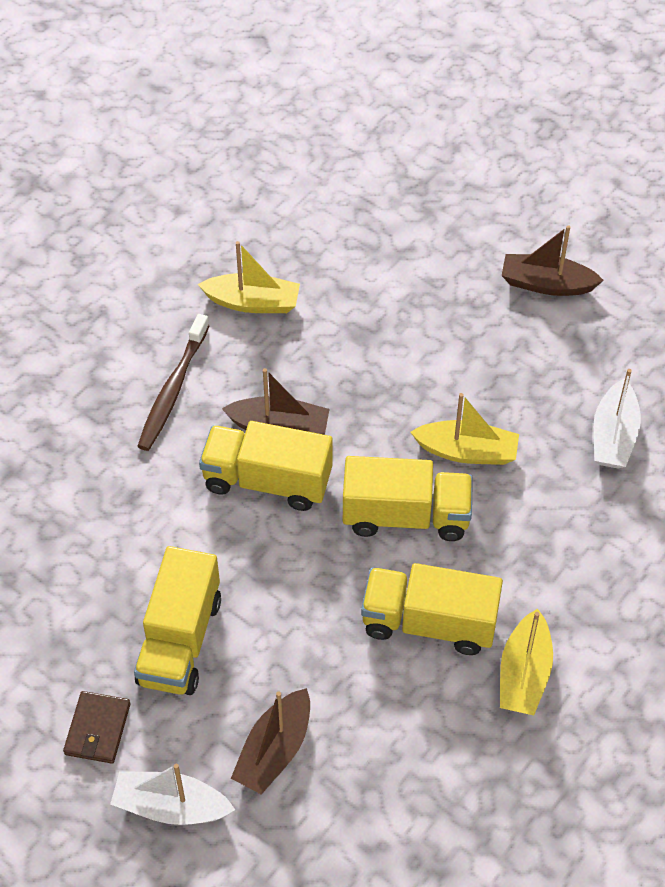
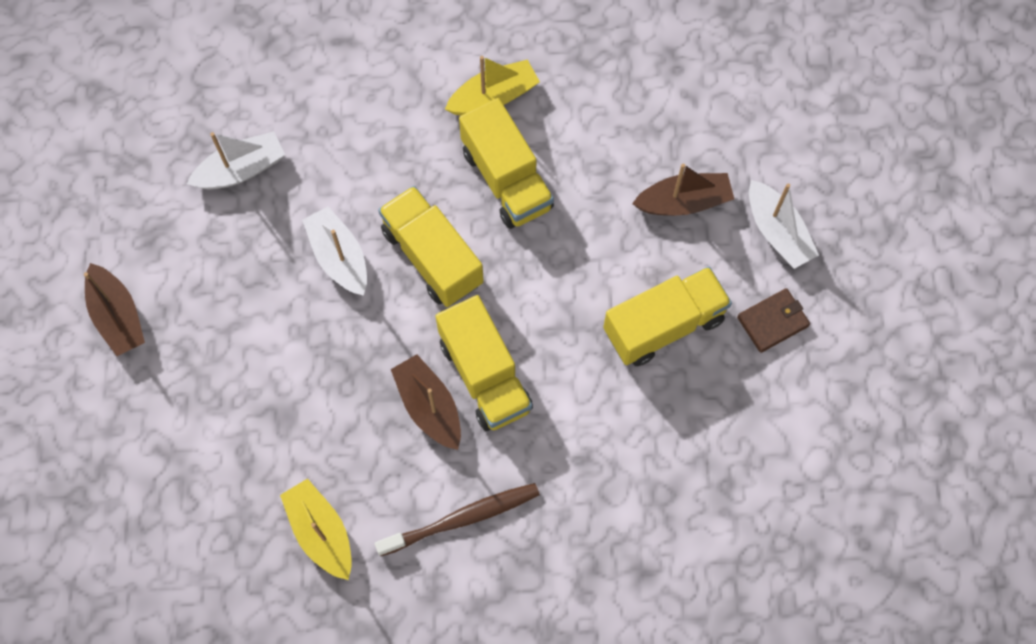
camera: 130 degrees left, 15 degrees up
(467, 451) = (339, 257): yellow boat -> white boat

